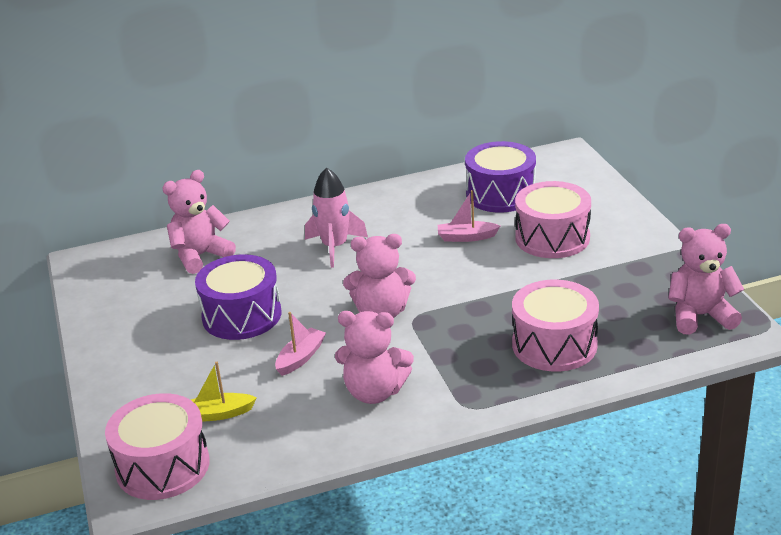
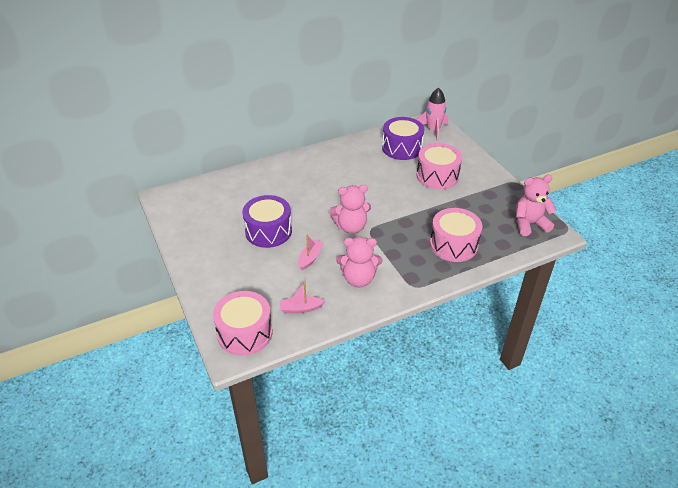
camera: 10 degrees left, 10 degrees up
(200, 256) = (234, 192): pink teddy bear -> none
(217, 414) = (269, 297): yellow boat -> none
(335, 247) = (313, 184): pink rocket -> pink rocket (433, 130)
(466, 237) = (388, 176): pink boat -> pink boat (301, 308)

